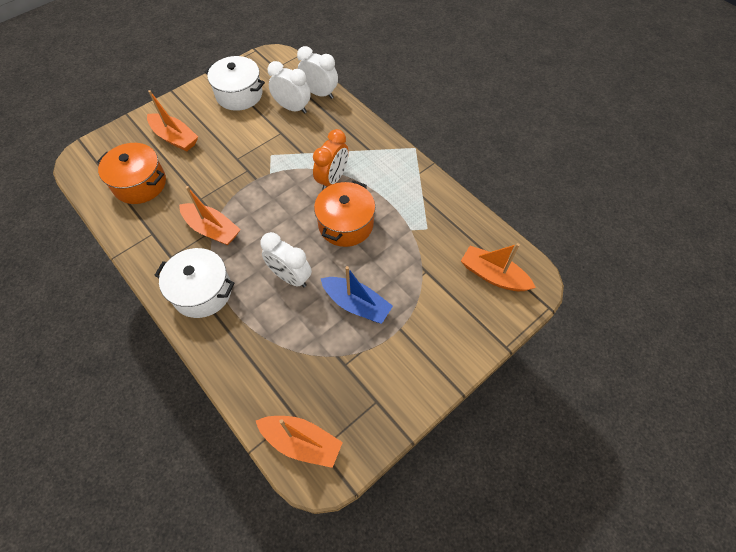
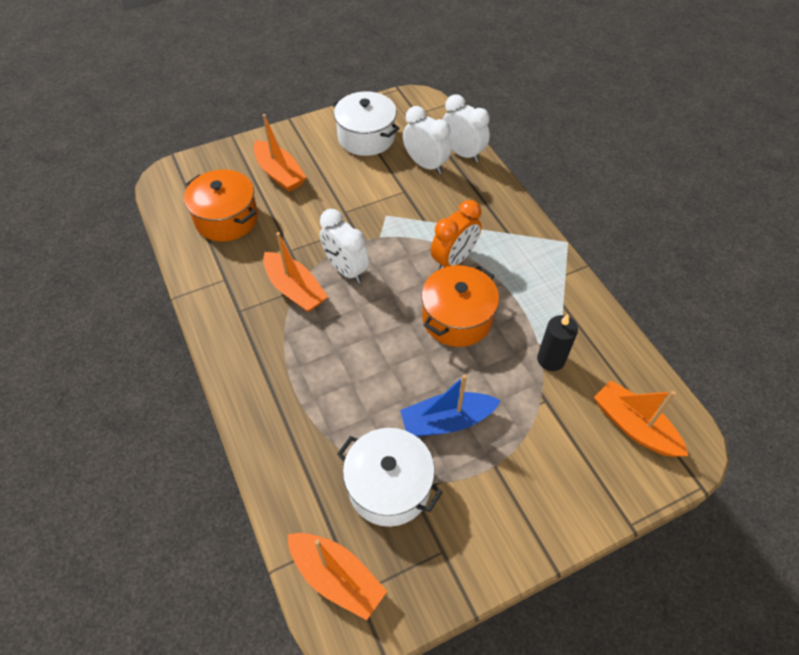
camera: 15 degrees right, 5 degrees down
(202, 291) = (265, 361): white pot -> white pot (389, 486)
(290, 277) = (373, 368): white clock -> white clock (346, 269)
(356, 304) = (447, 421): blue boat -> blue boat turned 120 degrees clockwise
(423, 240) = (551, 359): none -> black candle

